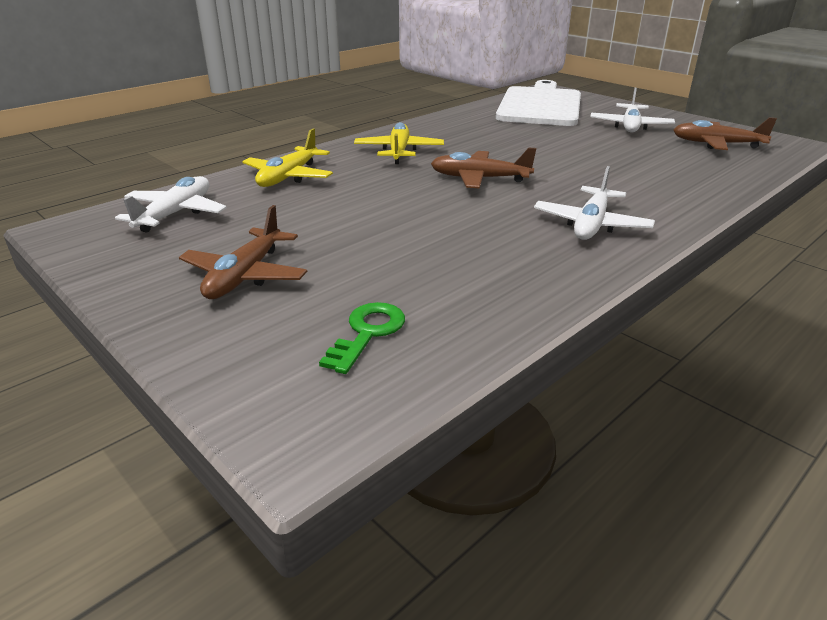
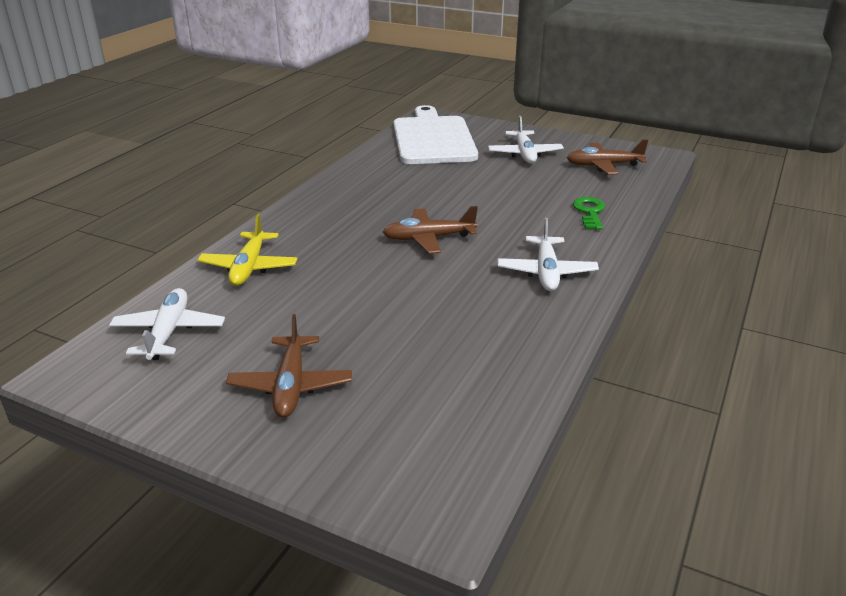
camera: 20 degrees left, 0 degrees up
(368, 333) = (433, 416): green key -> green key (590, 212)
(399, 151) = (335, 218): yellow plane -> none

